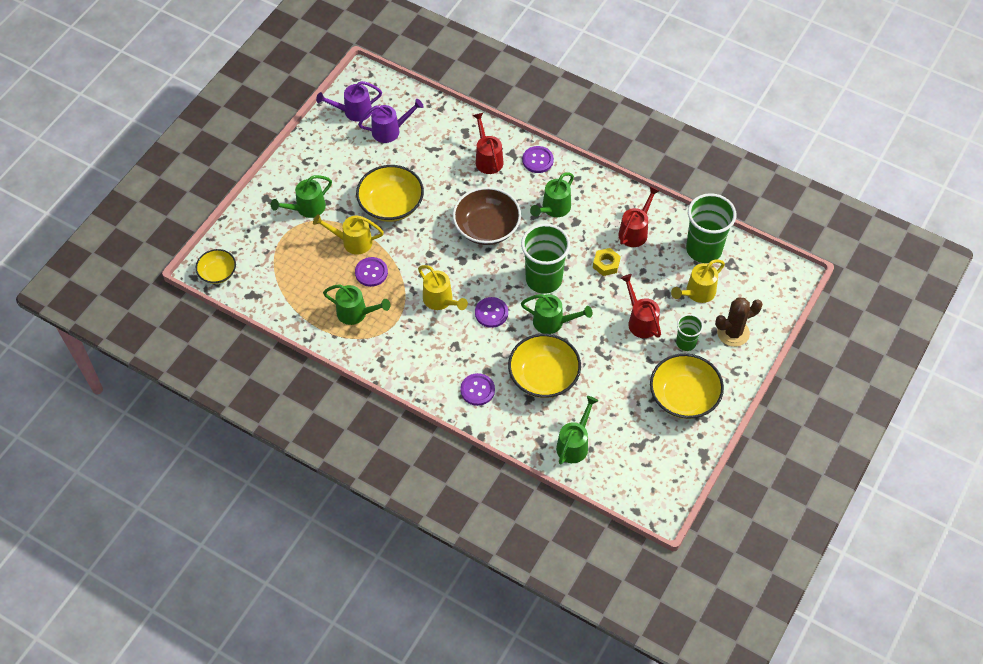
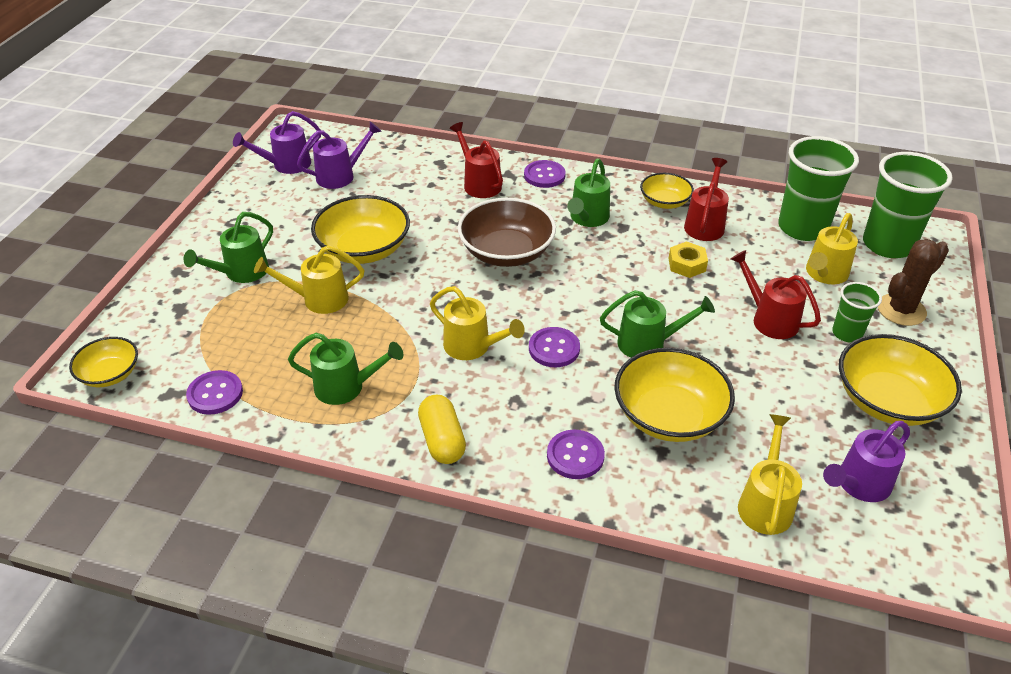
camera: 15 degrees left, 15 degrees down
(371, 272) = (356, 331): purple button -> purple button (215, 394)
(403, 362) = (442, 440): none -> yellow capsule
(544, 279) = (611, 295): green cup -> green cup (888, 245)
(574, 444) = (765, 503): green watering can -> yellow watering can
(615, 204) = (664, 202): none -> yellow bowl
(634, 445) = (858, 485): none -> purple watering can

